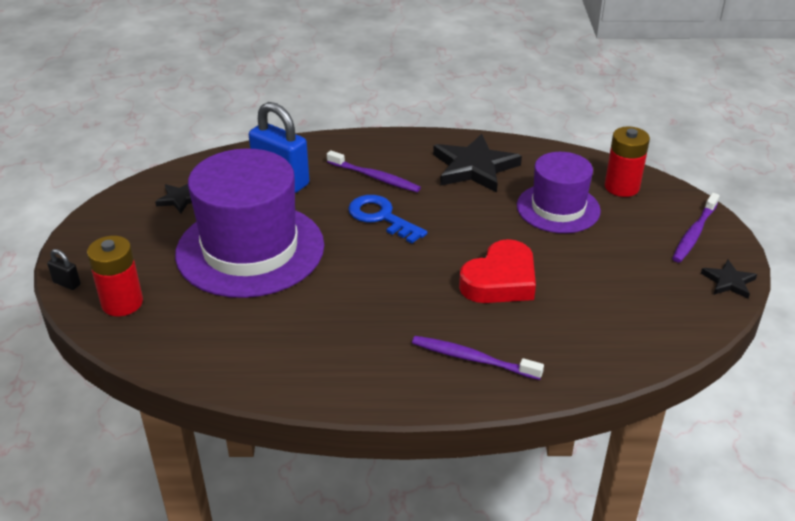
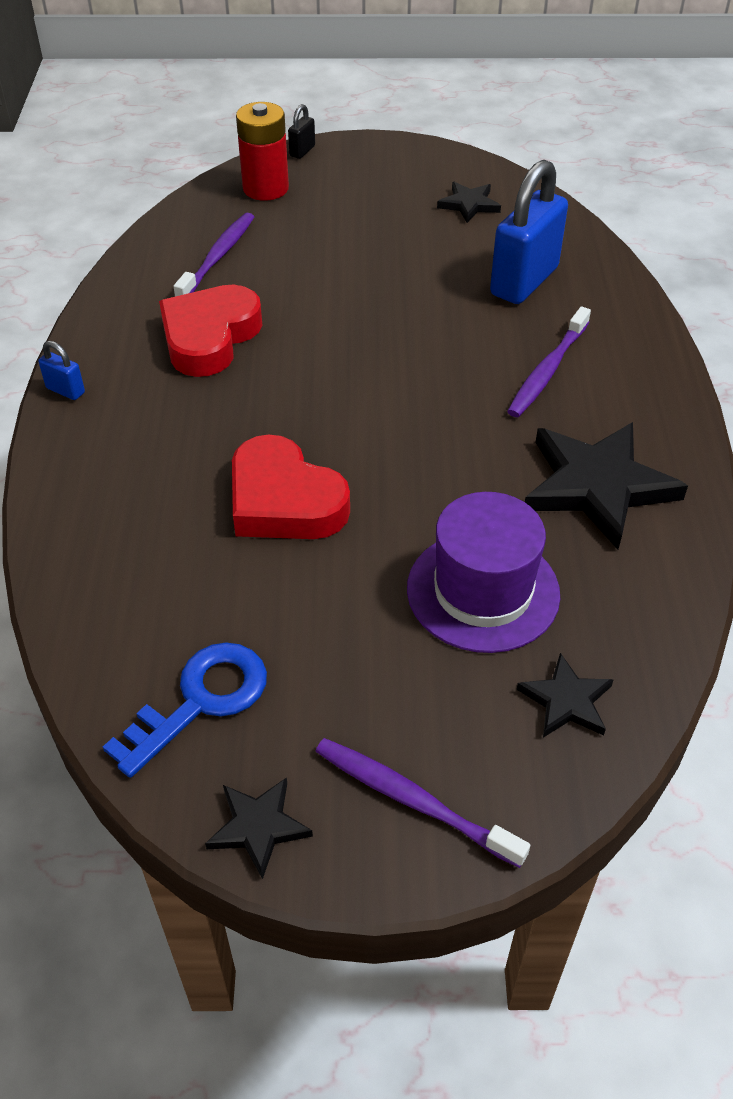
camera: 90 degrees right, 10 degrees up
(250, 249) = (362, 266): purple hat -> none
(330, 324) = (209, 337): none -> red heart
(381, 217) = (440, 378): blue key -> blue key (201, 701)
(392, 400) = (65, 390): none -> blue padlock
(472, 359) = (121, 463): purple toothbrush -> purple toothbrush (218, 257)
(621, 187) = (566, 701): red battery -> black star

